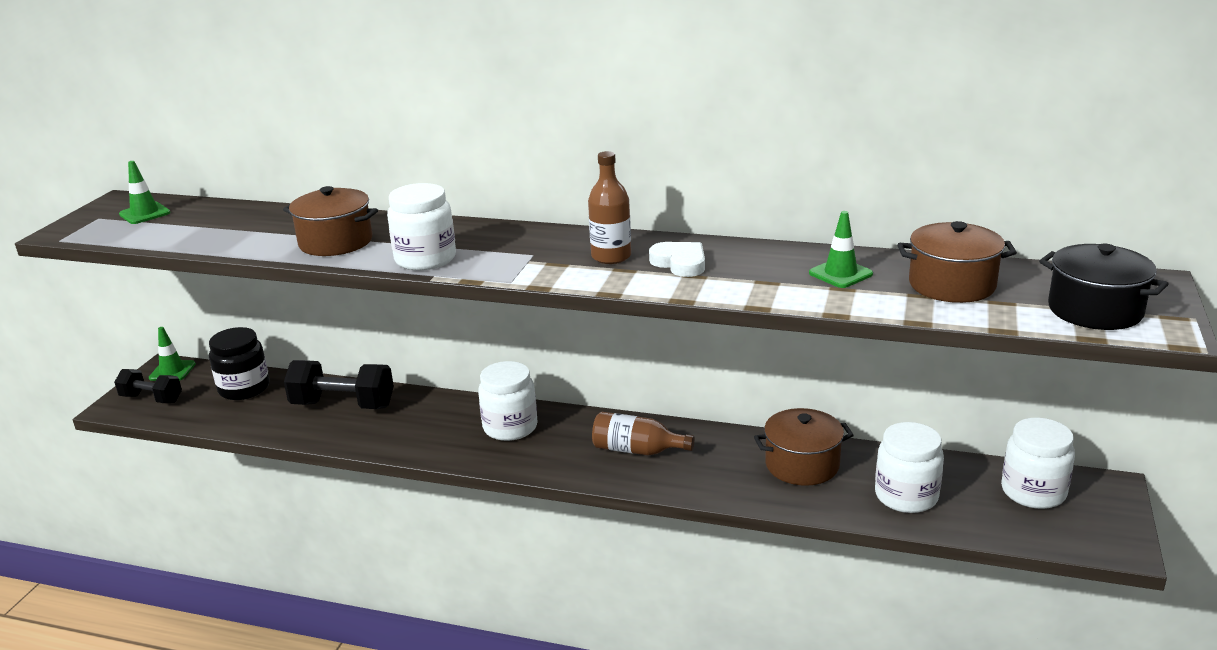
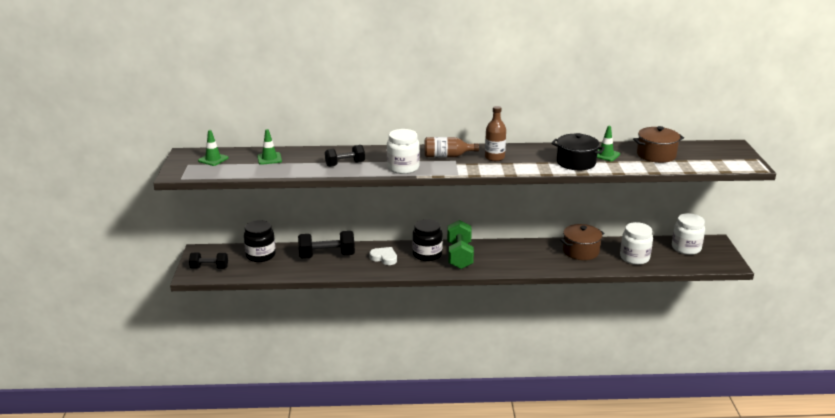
camera: 20 degrees left, 0 degrees up
(172, 371) = (207, 252): green traffic cone -> green traffic cone (269, 158)
(336, 242) = (345, 164): brown pot -> black dumbbell
(510, 427) = (427, 254): white jar -> black jar
(565, 438) = (459, 256): none -> green dumbbell
(637, 450) = (499, 256): brown bottle -> brown bottle (447, 156)
(680, 263) = (530, 157): white heart -> white heart (384, 258)
(1095, 310) = (719, 160): black pot -> black pot (576, 162)

